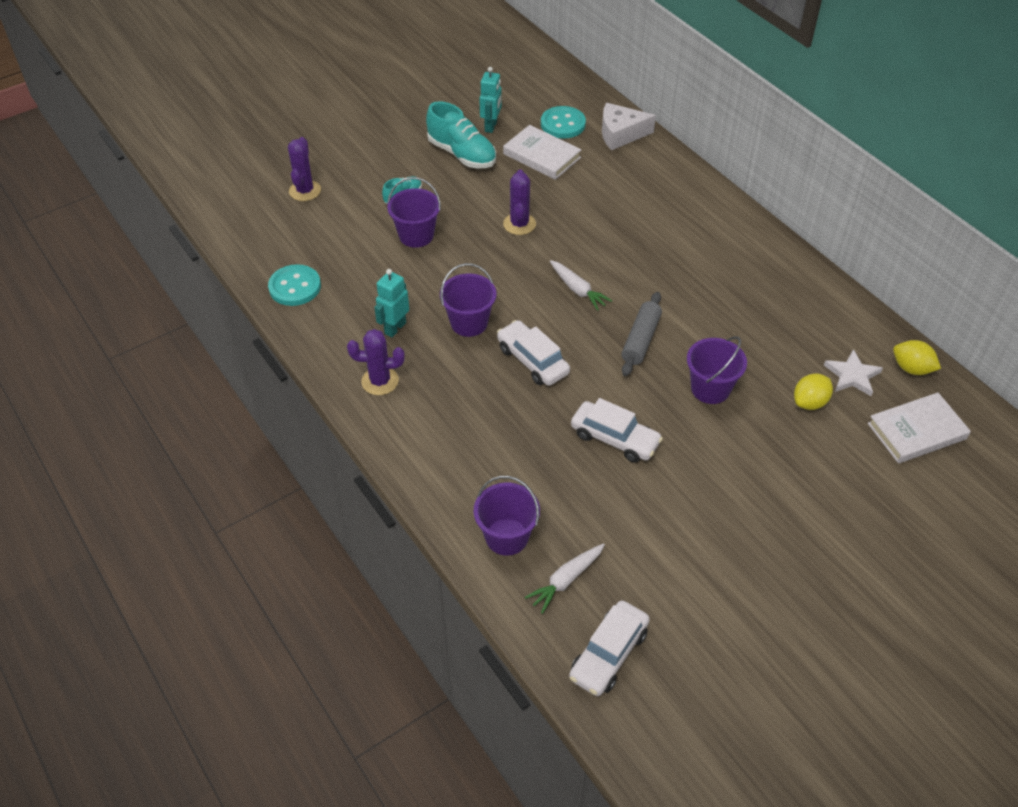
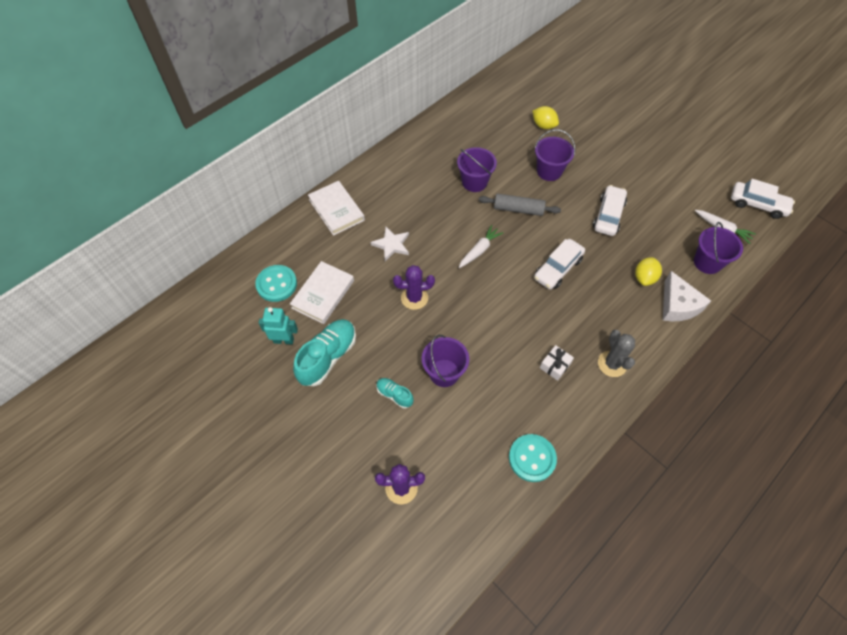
camera: 100 degrees left, 10 degrees up
(380, 381) = (612, 364): purple cactus -> grey cactus
(395, 328) = (555, 365): turquoise robot -> white gift
(469, 323) = (533, 315): purple bucket -> purple bucket (474, 182)
(620, 134) = (287, 241): white cheese -> white cheese (677, 305)
(852, 375) = (515, 107): white star -> white star (391, 245)
(911, 368) = (501, 83): yellow lemon -> yellow lemon (644, 278)
(916, 431) = (548, 82): white book -> white book (336, 210)

